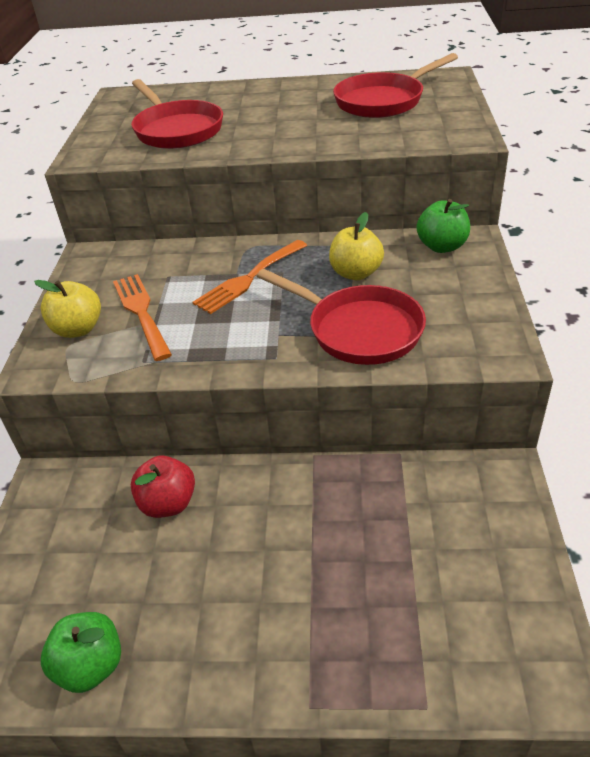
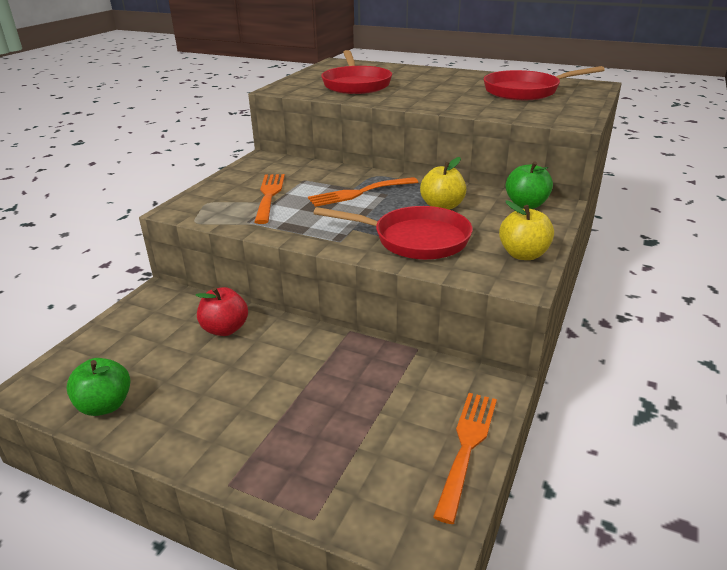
camera: 20 degrees right, 10 degrees down
(78, 329) = (221, 195): yellow apple -> yellow apple (523, 254)
(359, 330) = (415, 239): red pan -> red pan turned 45 degrees counterclockwise
(521, 556) = (467, 446): none -> orange fork

